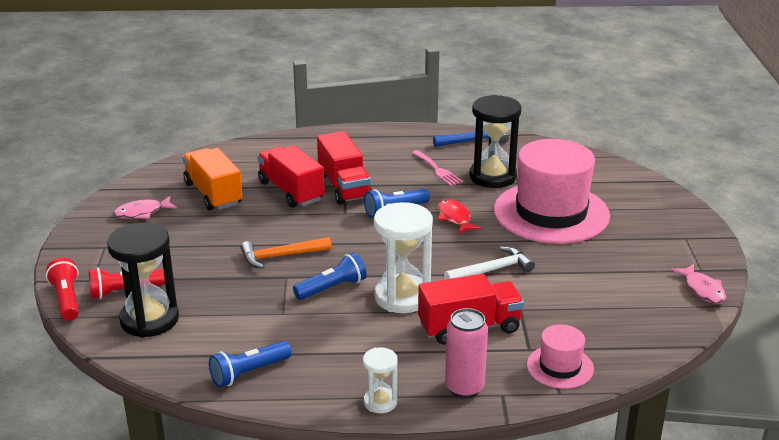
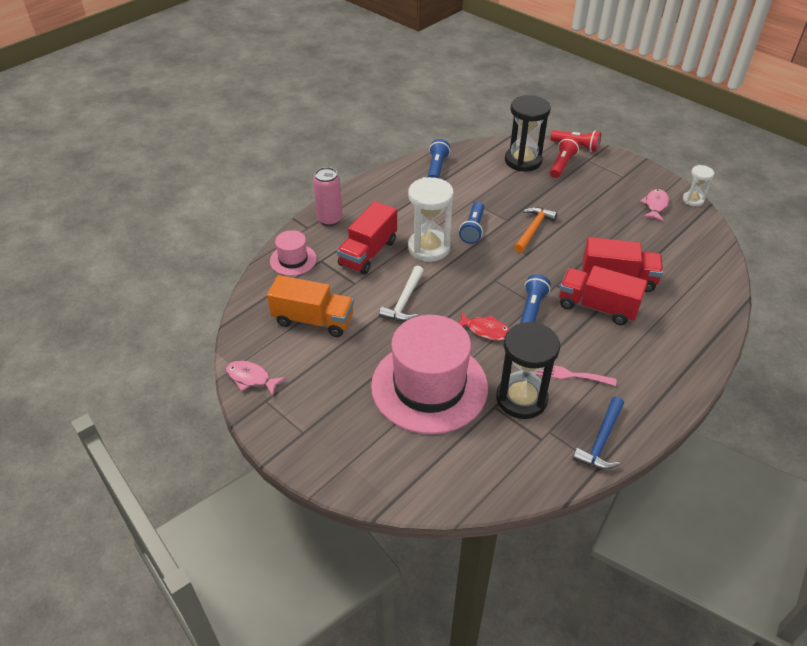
camera: 135 degrees right, 15 degrees up
(213, 194) = (652, 244): orange truck -> orange truck (313, 320)
(380, 402) = (360, 190): white hourglass -> white hourglass (693, 200)

